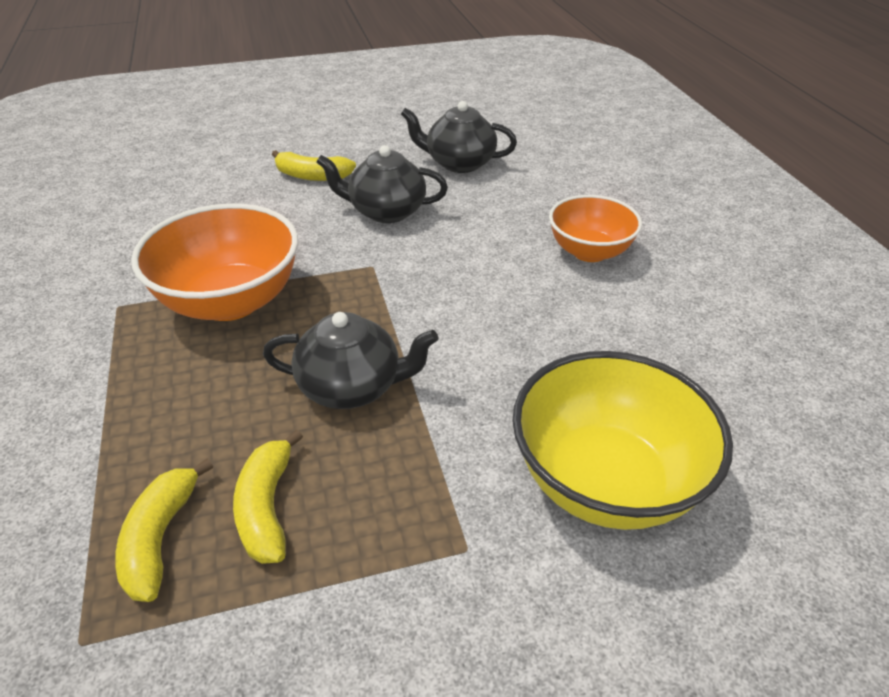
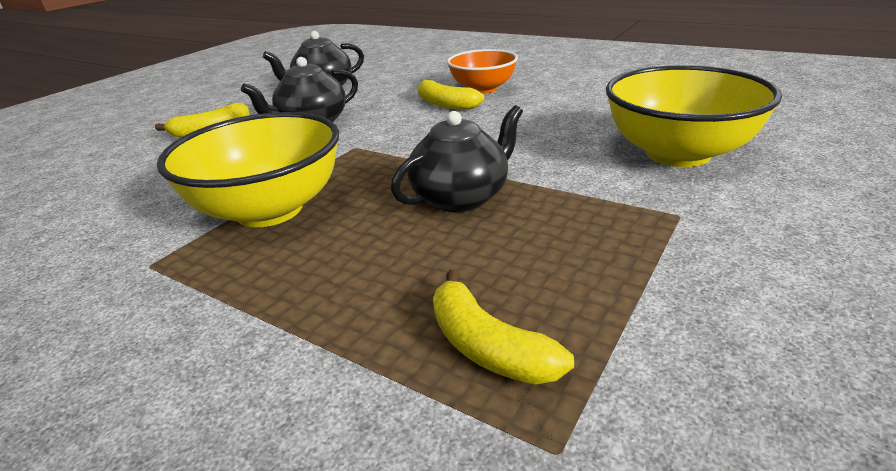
camera: 40 degrees left, 10 degrees down
(230, 301) = (269, 210): orange bowl -> yellow bowl
(267, 507) = (530, 278): yellow banana -> yellow banana (445, 104)

